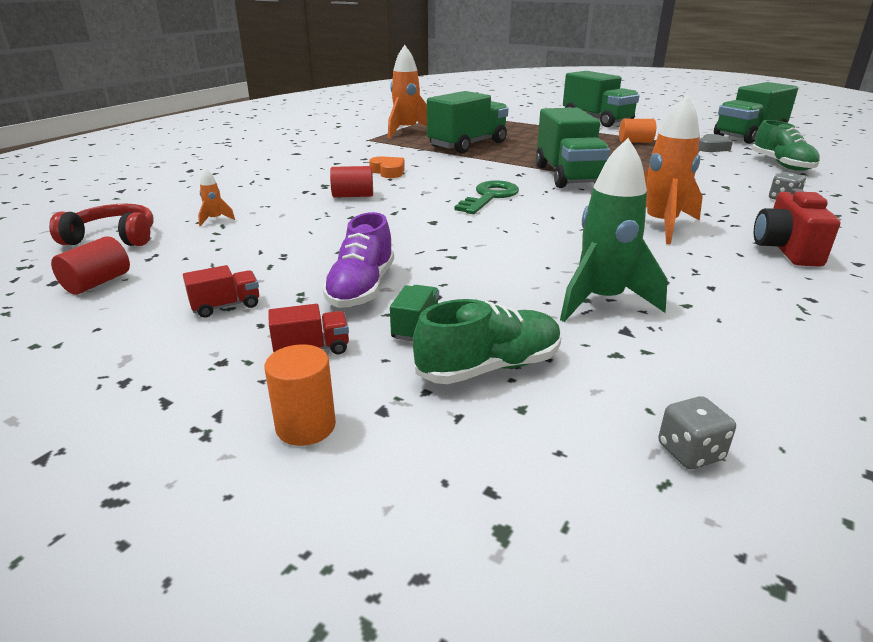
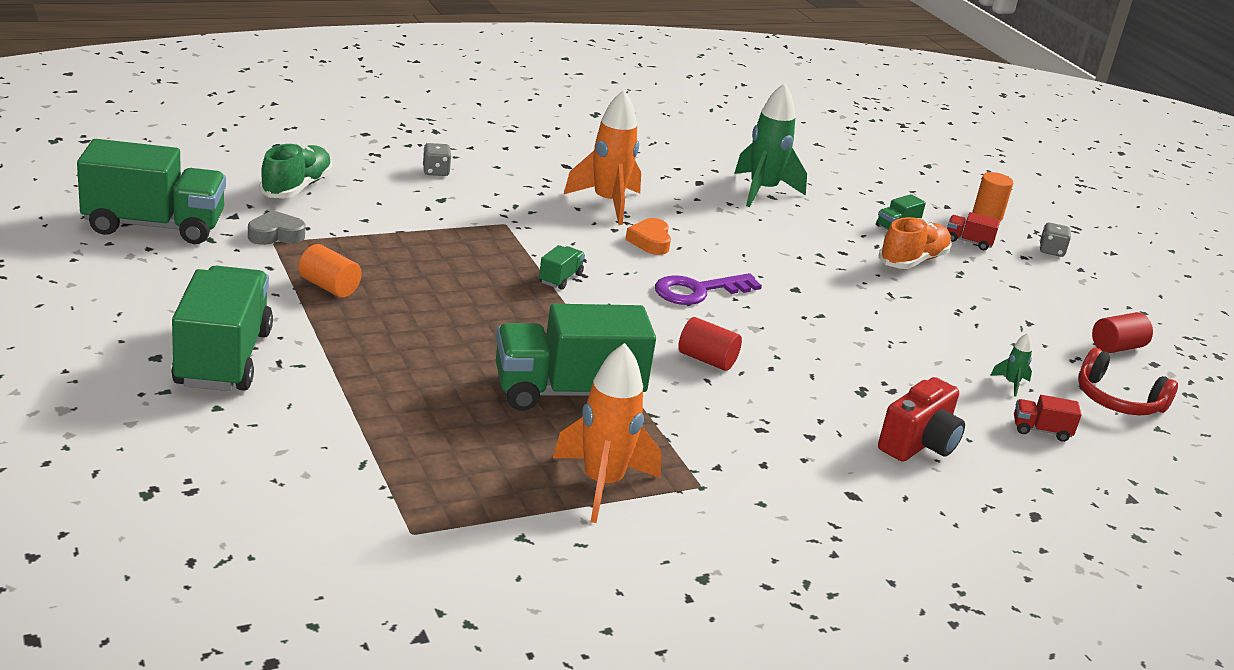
camera: 150 degrees left, 0 degrees up
(215, 219) = (1011, 384): orange rocket -> green rocket
(226, 306) = (1015, 288): red truck -> red truck (1041, 430)
(353, 196) = (842, 357): red cylinder -> red cylinder (707, 360)
(361, 288) = (913, 261): purple shoe -> orange shoe
(388, 172) = (759, 382): orange heart -> orange heart (650, 241)
(489, 197) = (698, 291): green key -> purple key
(489, 367) = (876, 197): green shoe -> none
(568, 176) = (560, 278): green truck -> green truck, size x0.42
(690, 452) = (827, 147): grey dice -> grey dice (1051, 251)
(785, 250) = (567, 156): red camera -> red camera (919, 444)

